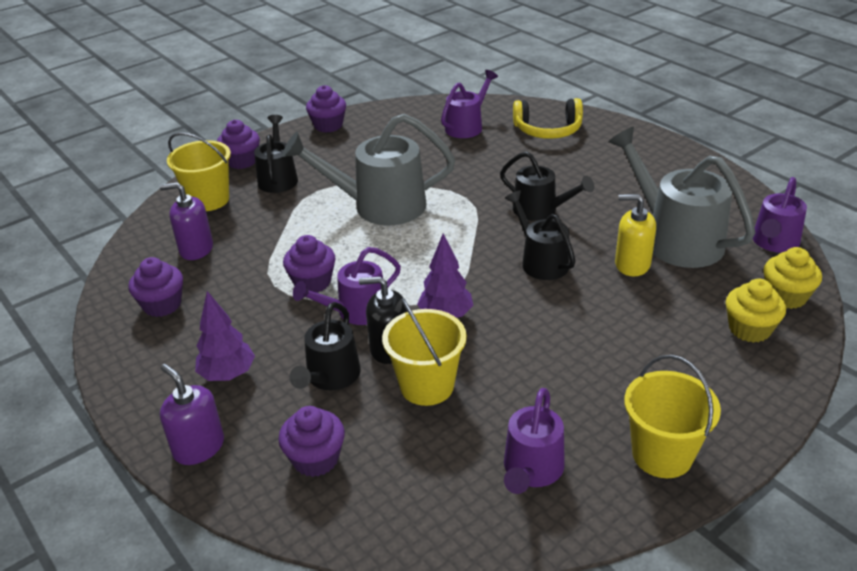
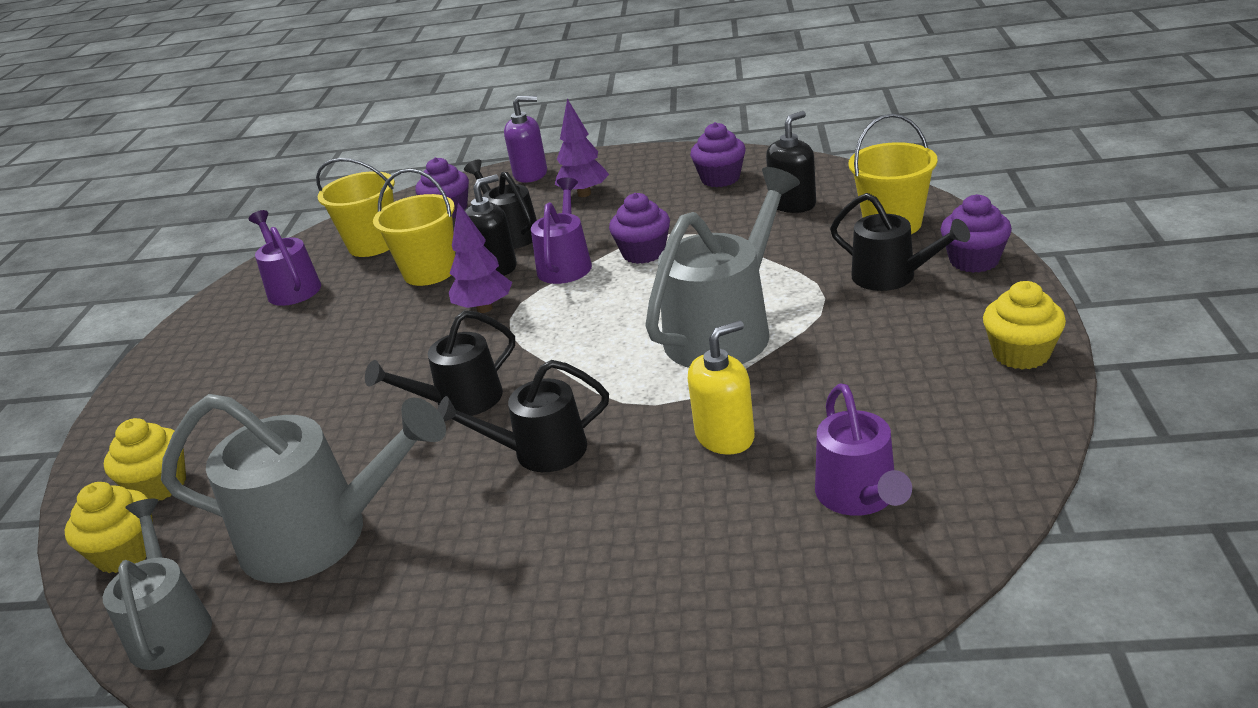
camera: 135 degrees right, 5 degrees down
(196, 249) = (793, 204): purple soap dispenser -> black soap dispenser
(328, 125) = (1021, 354): purple cupcake -> yellow cupcake
(540, 261) = (459, 401): black watering can -> black watering can turned 135 degrees clockwise
(548, 130) = (734, 591): yellow headphones -> none
(632, 264) = (350, 466): yellow soap dispenser -> yellow soap dispenser (725, 436)
(662, 455) = (195, 349): yellow bucket -> yellow bucket (373, 244)
(774, 243) = (170, 626): purple watering can -> grey watering can

